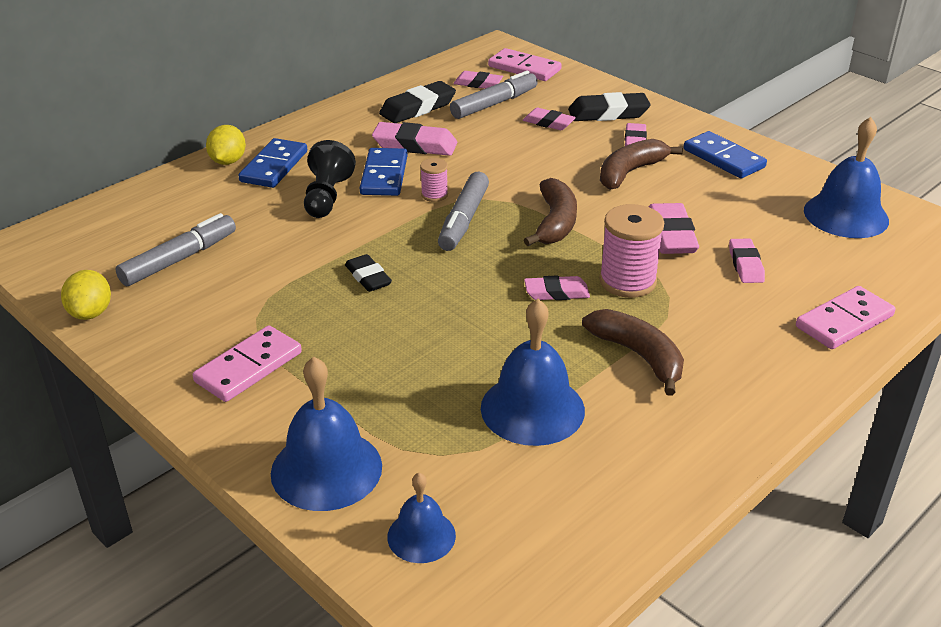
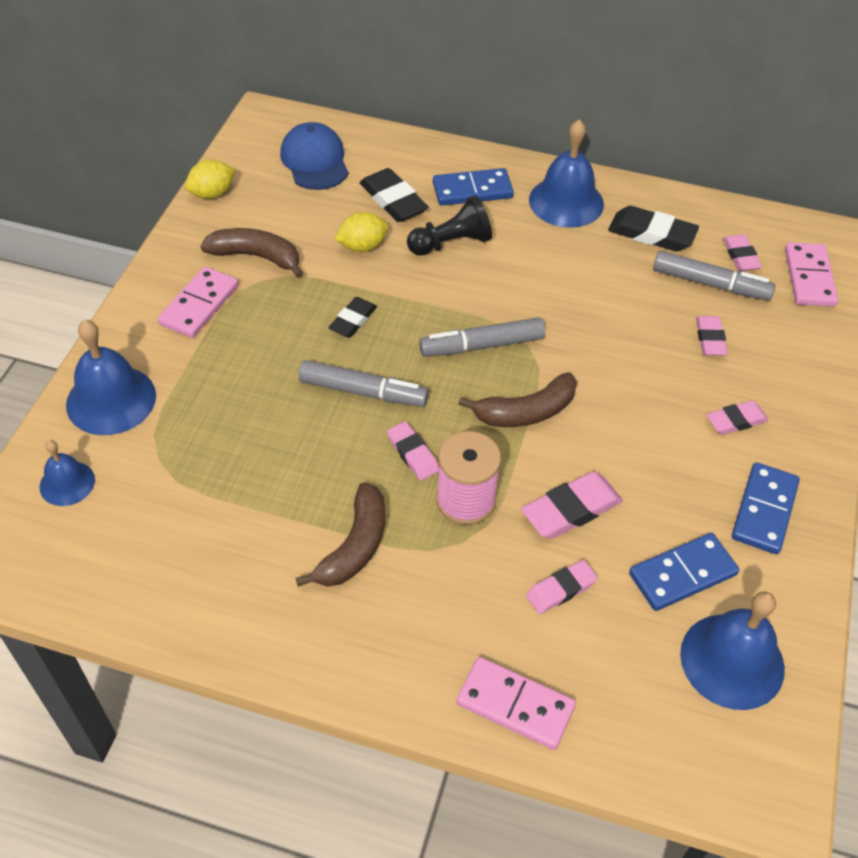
camera: 60 degrees right, 15 degrees up
(126, 235) = (315, 161): none -> blue cap
(179, 259) = (304, 203): grey marker -> grey marker (363, 391)
(228, 161) = (458, 161): yellow lemon -> yellow lemon (362, 246)
(248, 367) = (199, 305): pink domino -> pink domino turned 75 degrees counterclockwise
(384, 175) = (513, 263): blue domino -> blue domino (682, 574)
(415, 145) = (582, 261): pink eraser -> none
(434, 195) = (508, 309): pink spool -> none
(532, 408) = (241, 496): blue bell -> blue bell (566, 202)
(608, 113) = (775, 379): black eraser -> black eraser (393, 200)
(630, 172) = (666, 438): brown banana -> brown banana (256, 256)

